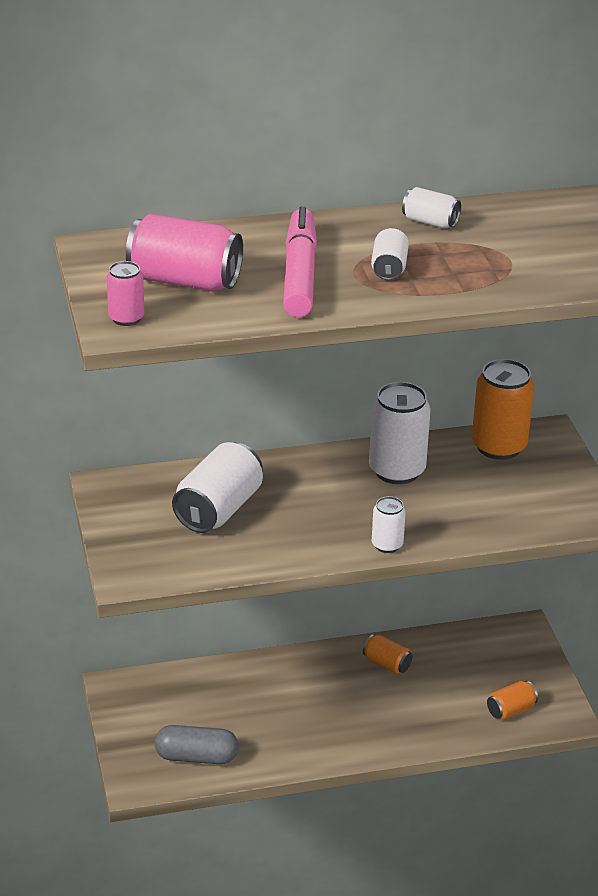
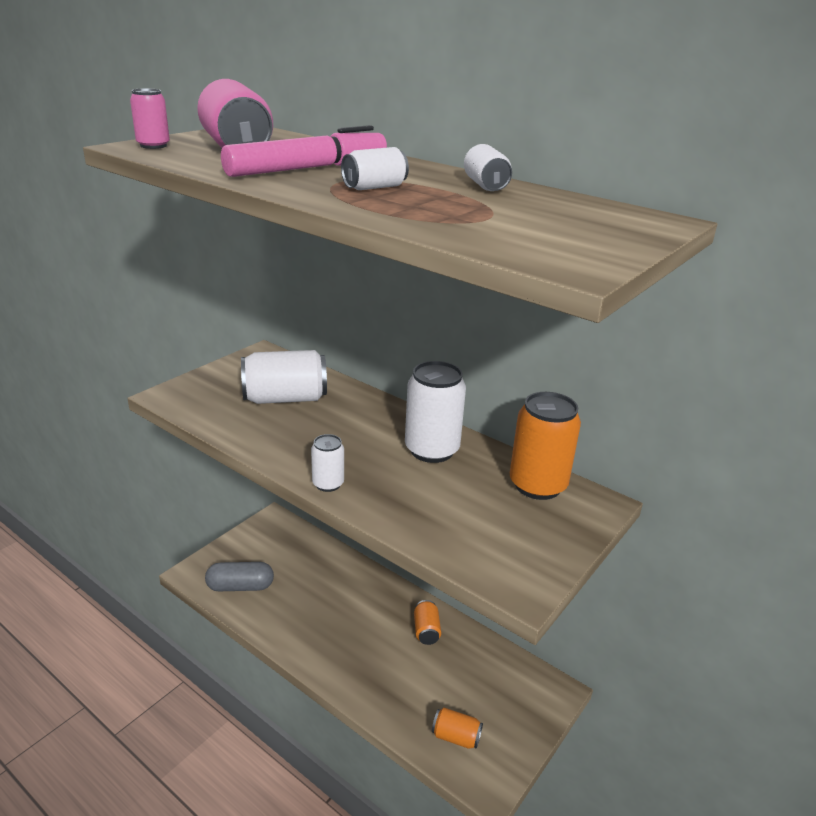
camera: 50 degrees right, 5 degrees down
(196, 757) = (240, 586): grey capsule -> grey capsule turned 60 degrees counterclockwise

